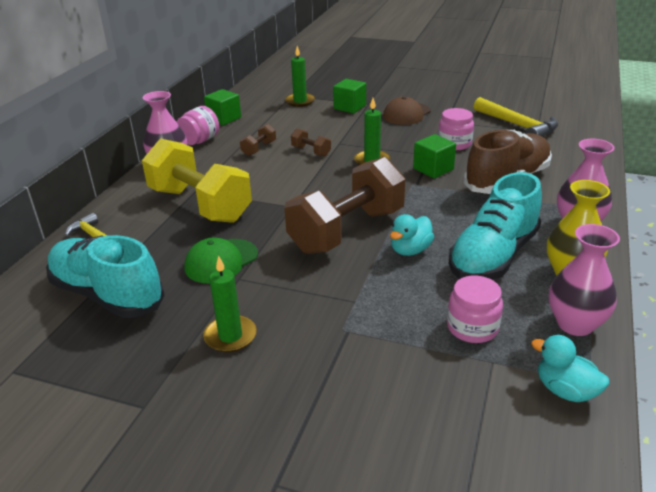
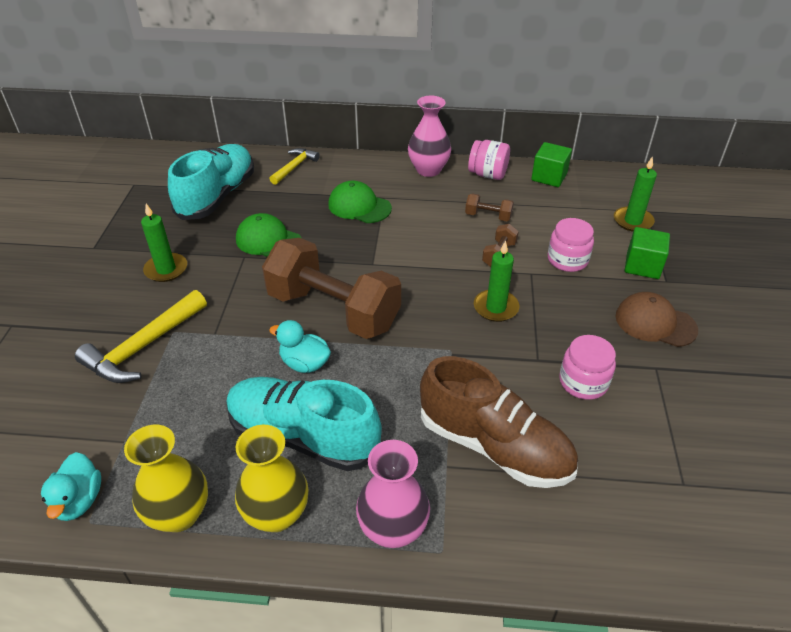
camera: 75 degrees right, 10 degrees up
(200, 205) = (359, 206): yellow dumbbell -> green cap
(433, 169) = (497, 366): green cube -> none
(472, 327) = (174, 423): pink jar -> pink jar (567, 260)
(517, 125) = (691, 457): yellow hammer -> yellow hammer (144, 347)
(565, 390) = (79, 501): turquoise duck -> turquoise duck turned 150 degrees clockwise
(575, 324) = (179, 514): pink vase -> yellow vase

